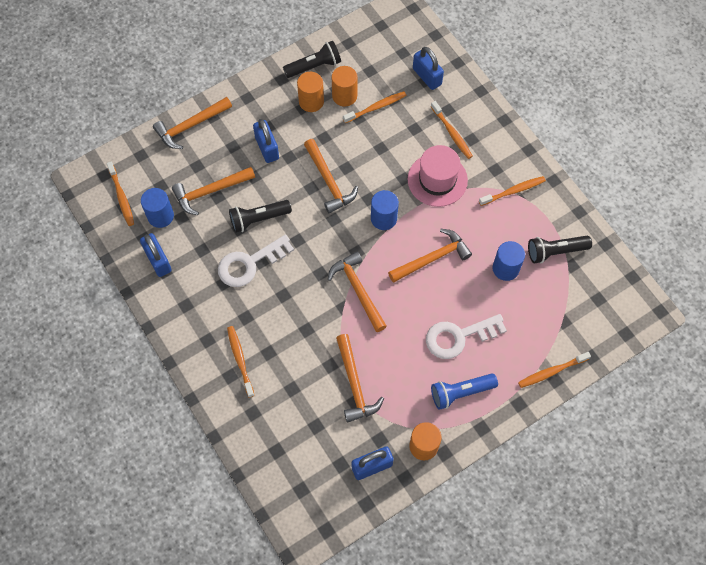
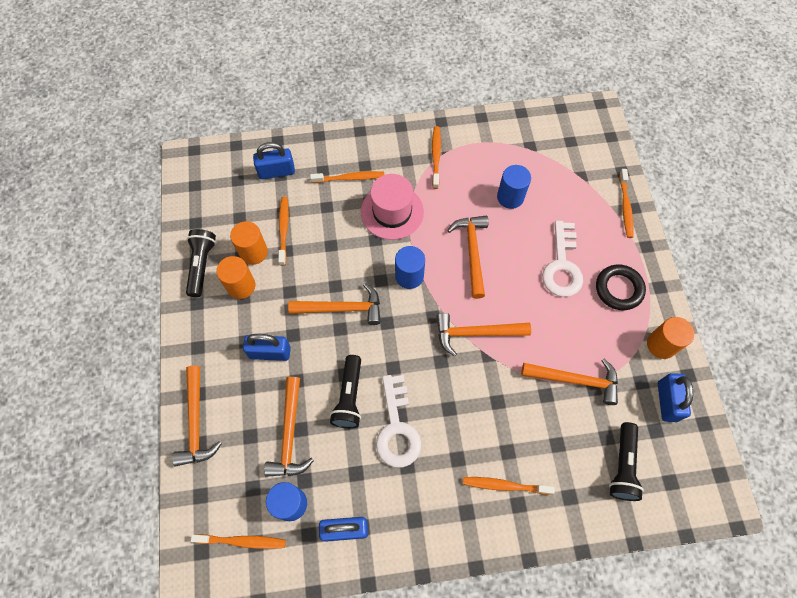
camera: 65 degrees left, 0 degrees up
(460, 392) = (618, 289): blue flashlight -> black ring
(555, 251) = (511, 152): black flashlight -> black flashlight (622, 466)

